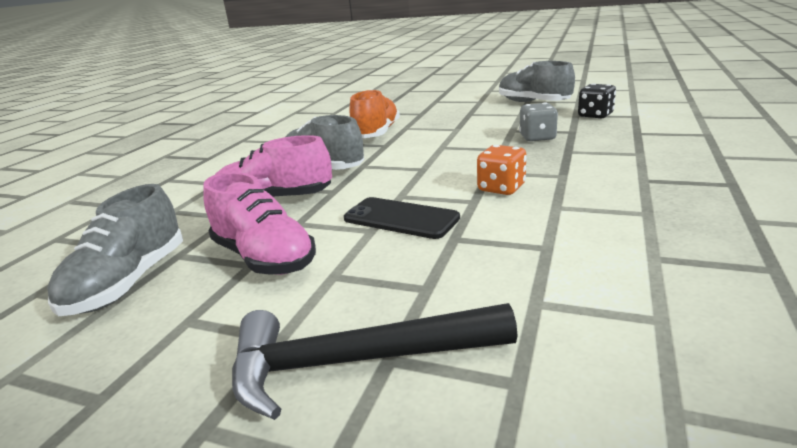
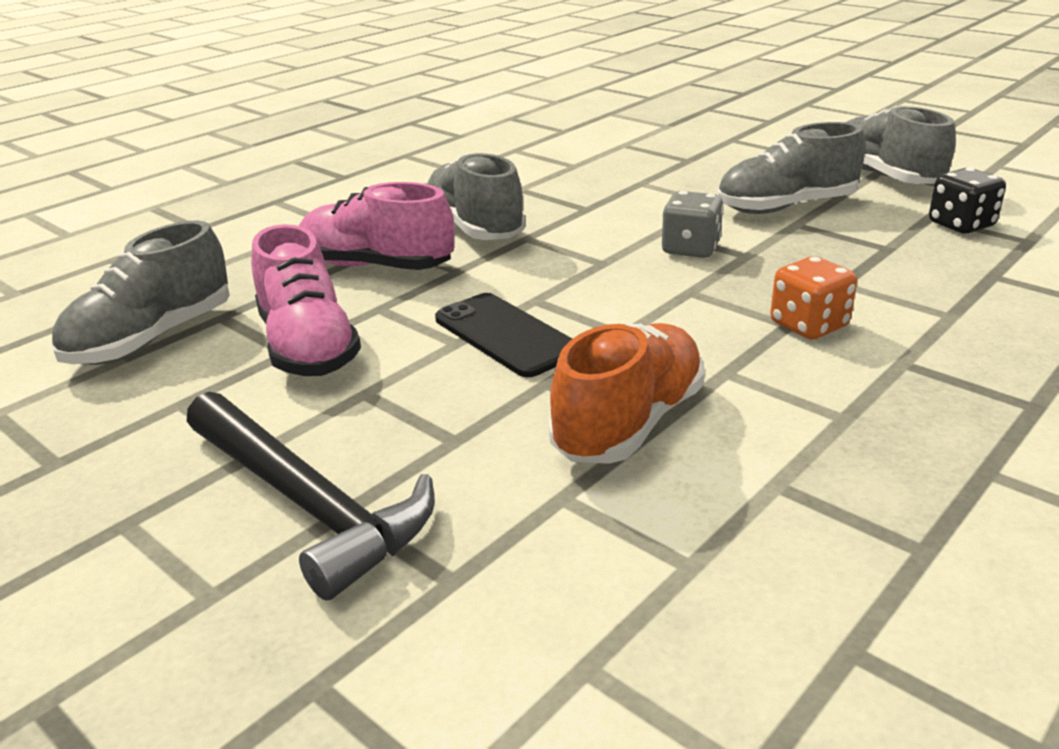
camera: 20 degrees right, 5 degrees up
(355, 362) = (308, 503): black hammer -> black hammer turned 150 degrees counterclockwise
(376, 134) = (591, 185): orange shoe -> orange shoe (628, 423)
(498, 124) = (785, 207): none -> grey shoe
(501, 188) = (679, 323): orange dice -> orange dice (808, 325)
(537, 137) = (820, 247): grey dice -> grey dice (690, 249)

